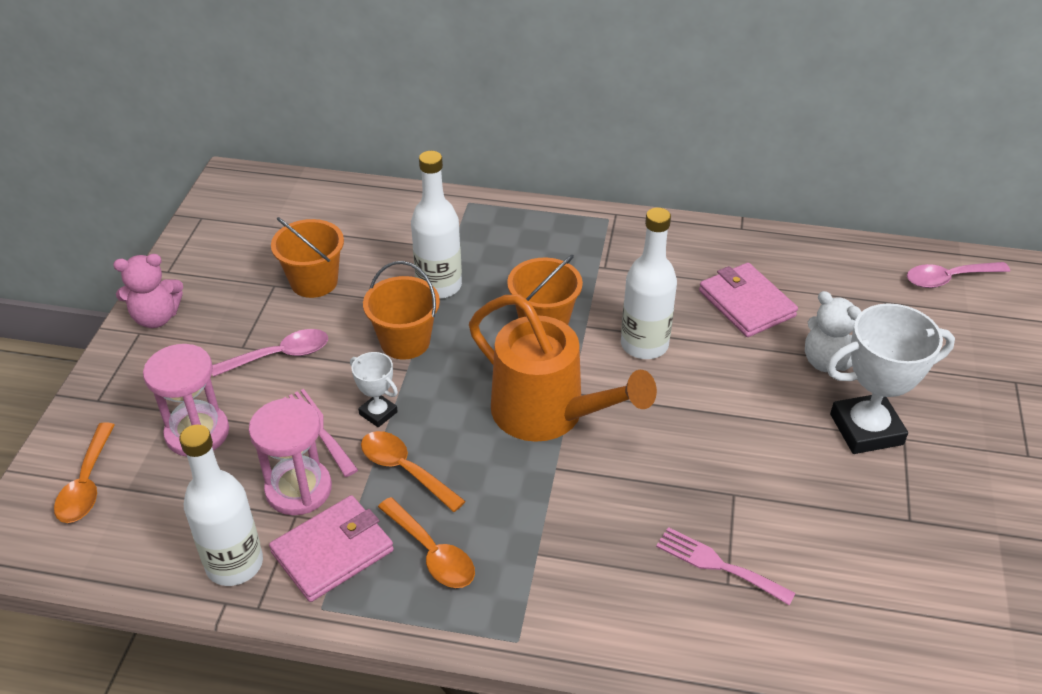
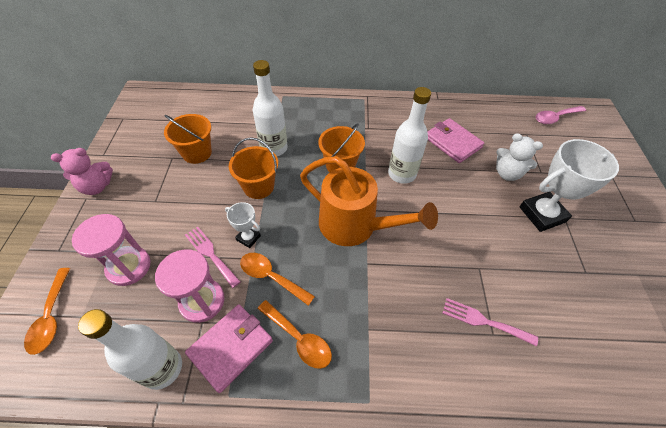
camera: 10 degrees left, 10 degrees up
(280, 355) = (180, 204): pink spoon -> none

